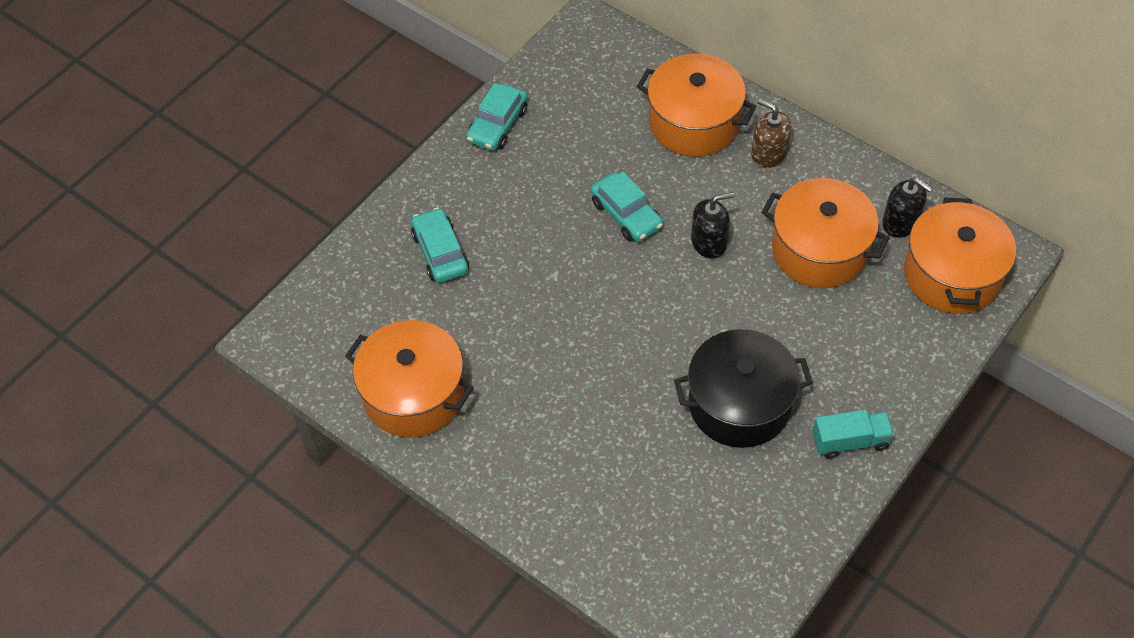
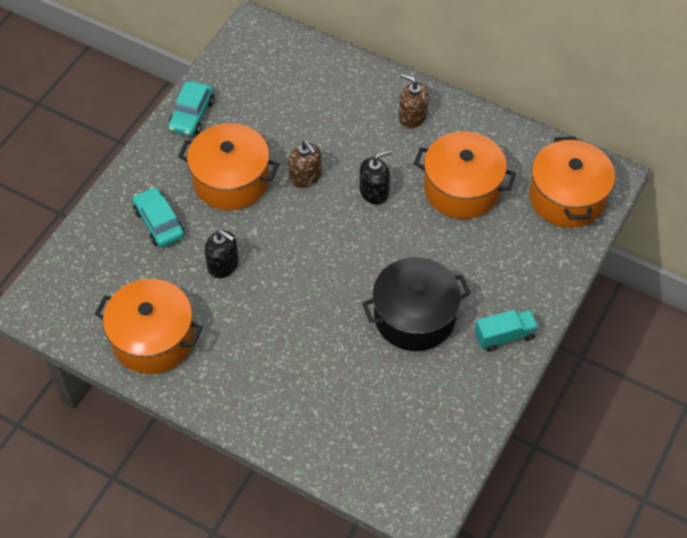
camera: 10 degrees left, 0 degrees up
(626, 214) = (305, 176): turquoise car -> brown soap dispenser
(694, 123) = (350, 98): orange pot -> orange pot (231, 180)
(900, 222) = (522, 161): black soap dispenser -> black soap dispenser (223, 265)

